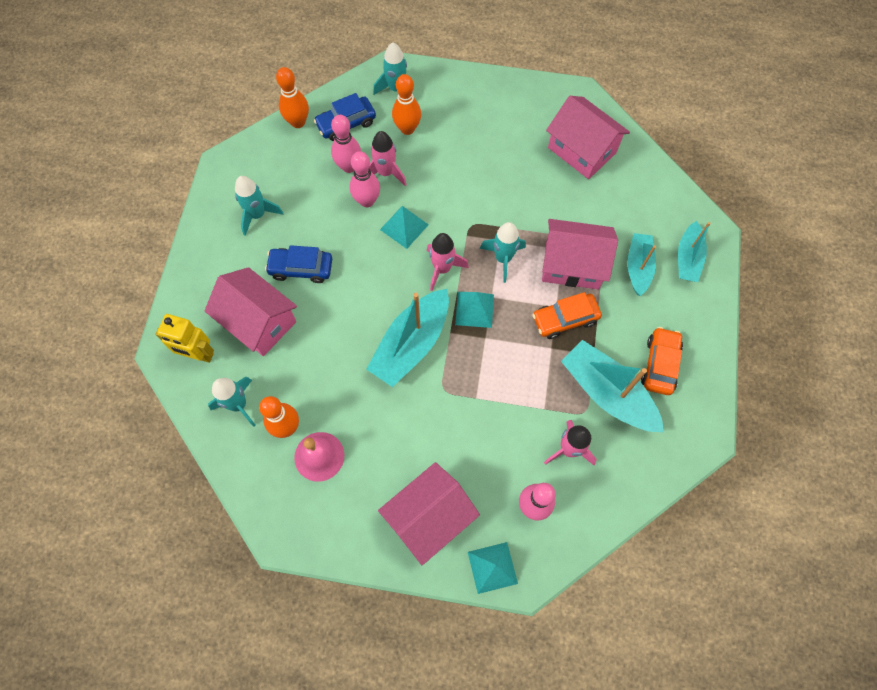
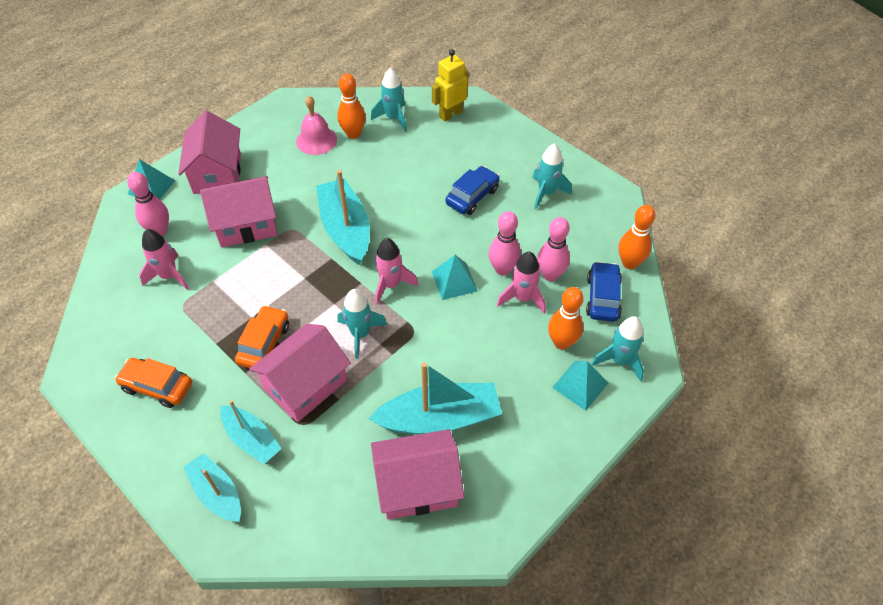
camera: 125 degrees right, 15 degrees down
(259, 321) = (448, 154): pink house -> pink house (246, 225)
(474, 309) = (334, 285): turquoise pyramid -> turquoise pyramid (580, 385)
(607, 393) = (178, 331): turquoise boat -> turquoise boat (439, 418)
(659, 364) = (157, 387): orange car -> orange car turned 150 degrees clockwise

